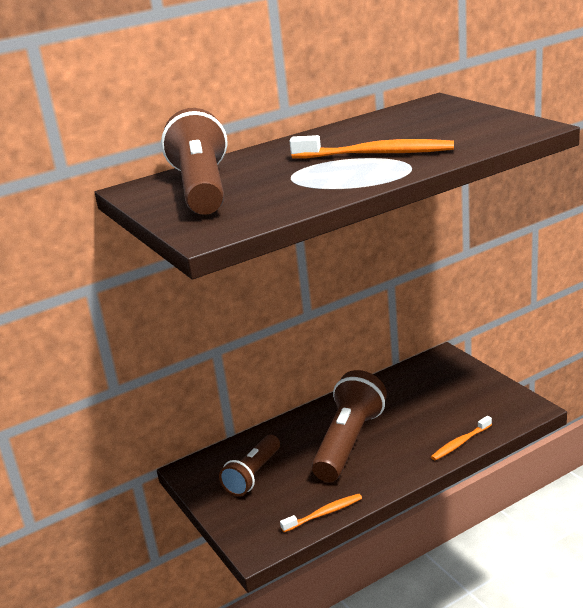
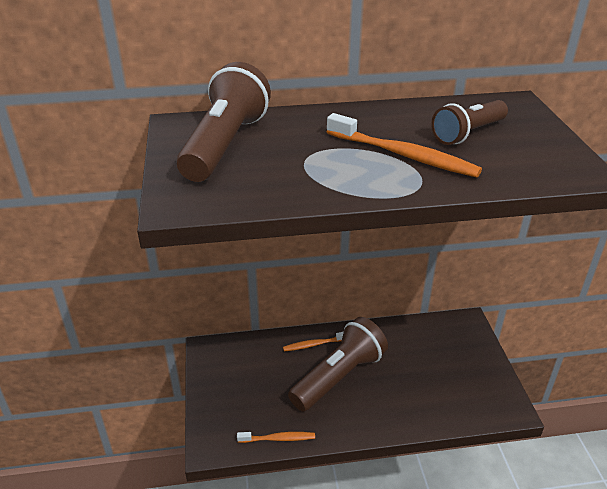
camera: 20 degrees right, 10 degrees up
(253, 475) = (248, 375): brown flashlight -> brown flashlight (468, 133)
(460, 443) = (428, 419): orange toothbrush -> orange toothbrush (314, 344)

